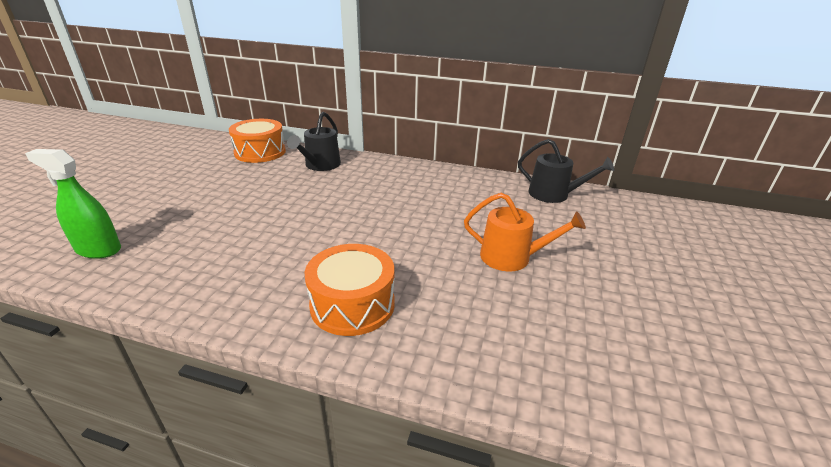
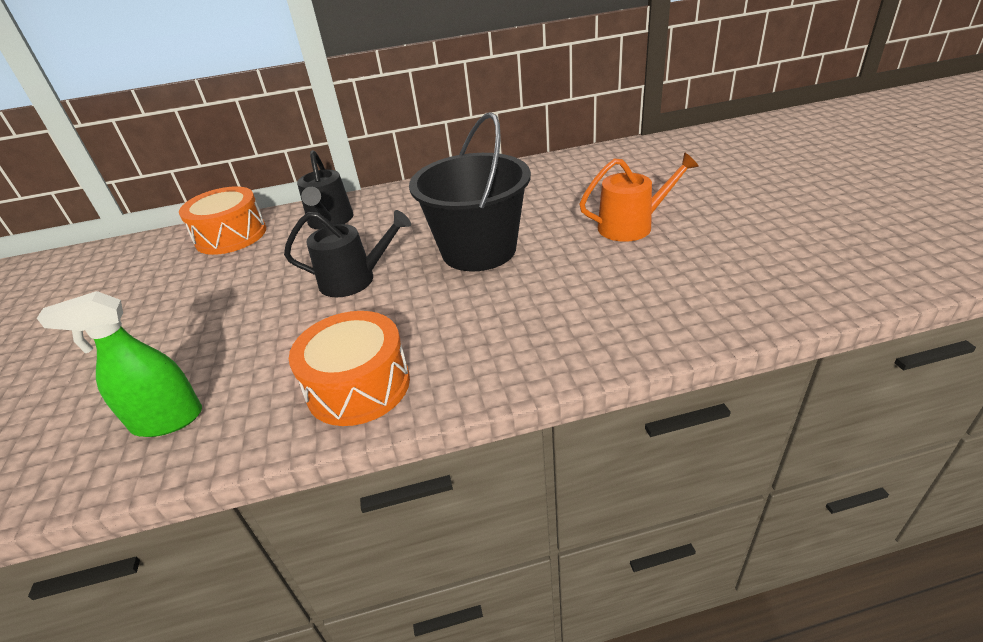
camera: 25 degrees left, 5 degrees up
(352, 304) = (541, 327): orange drum -> orange drum (358, 386)
(381, 225) = (478, 250): none -> black bucket
(553, 194) = (604, 159): black watering can -> black watering can (354, 280)

